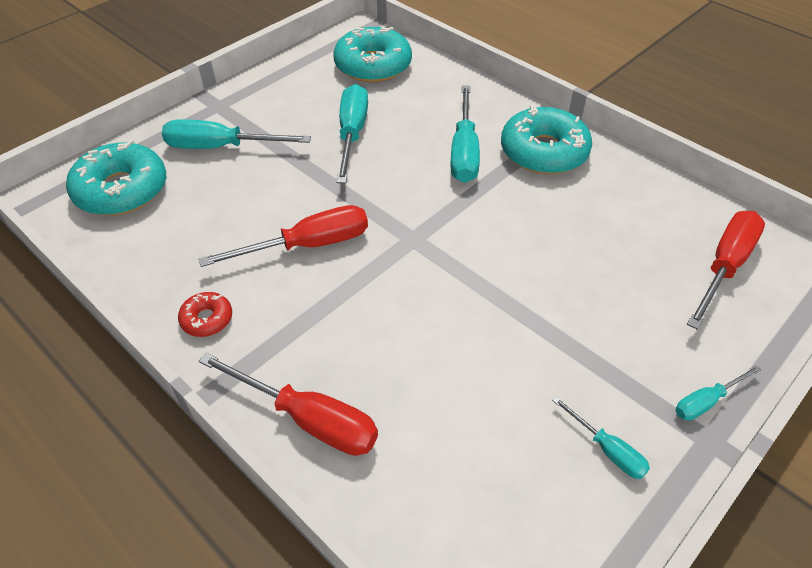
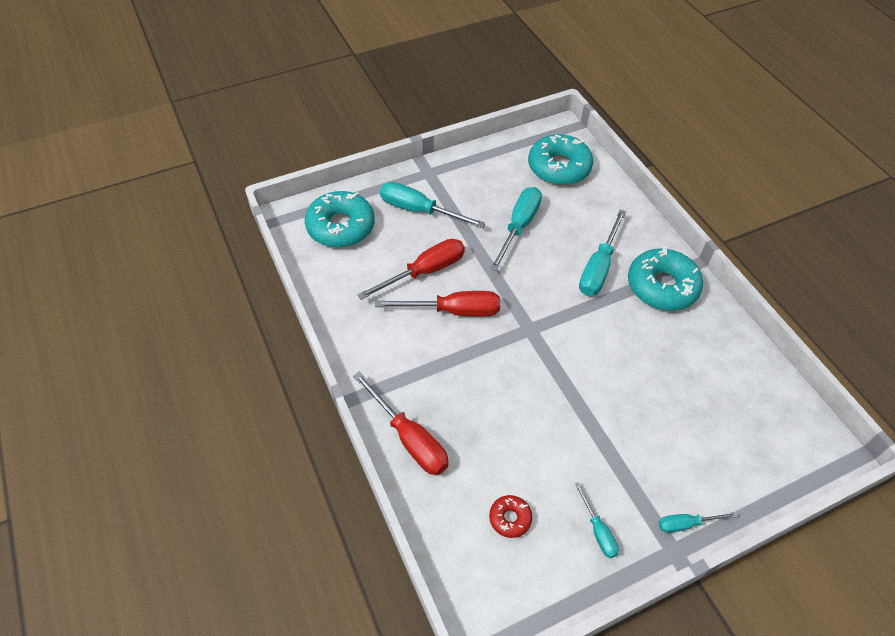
camera: 20 degrees right, 5 degrees up
(207, 319) = (368, 345): red donut -> red donut (510, 518)
(724, 266) = (758, 428): red screwdriver -> red screwdriver (425, 272)

